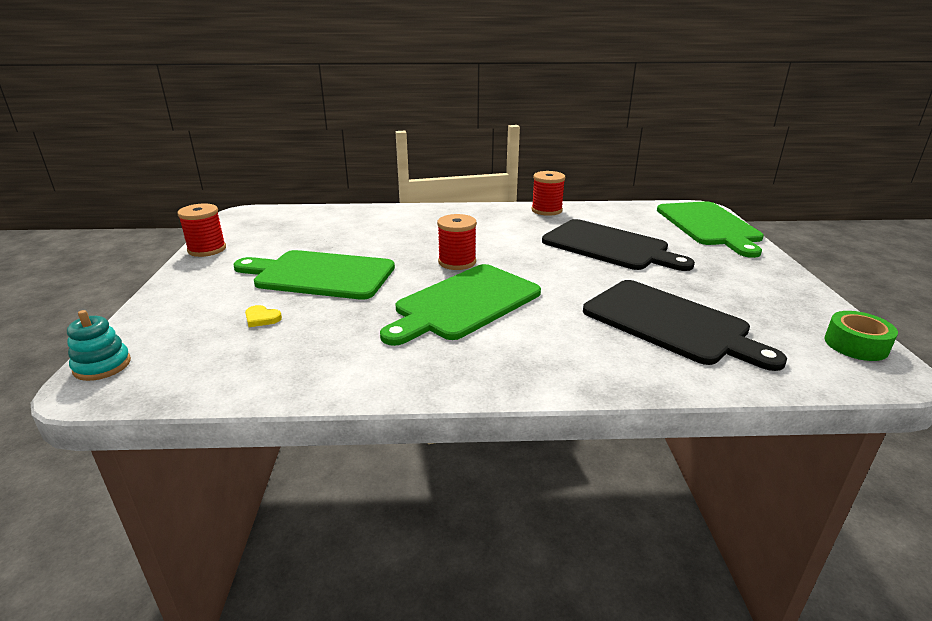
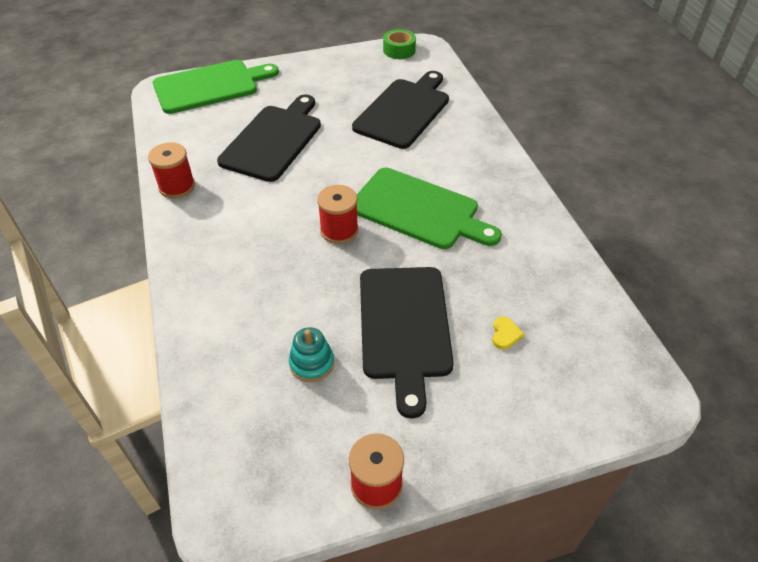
camera: 105 degrees left, 20 degrees up
(102, 366) = (631, 410): turquoise stacking toy -> turquoise stacking toy (312, 363)
(319, 275) = (405, 327): green cutting board -> black cutting board

